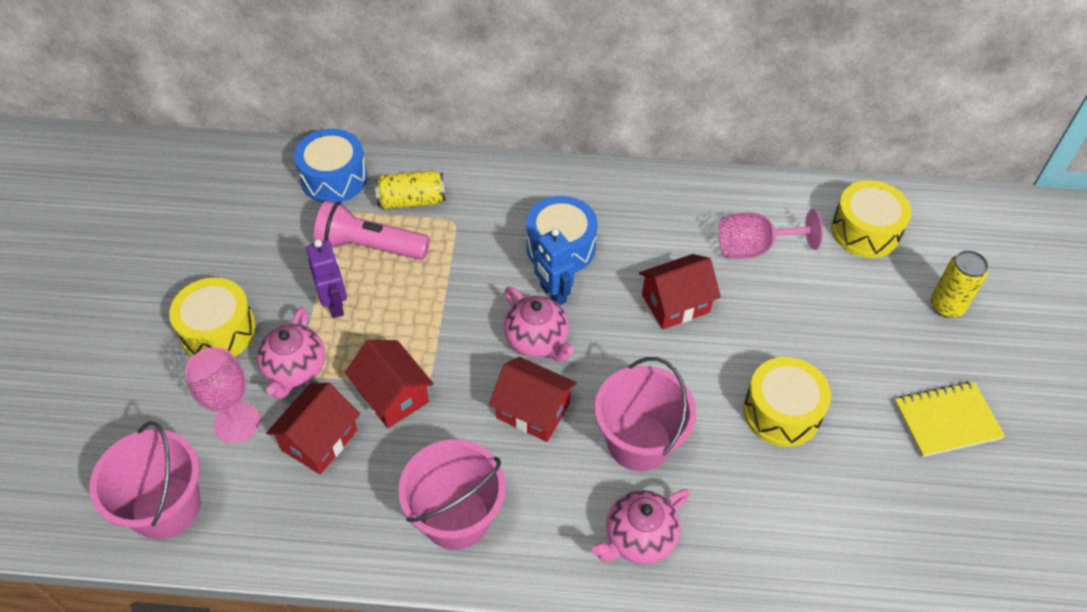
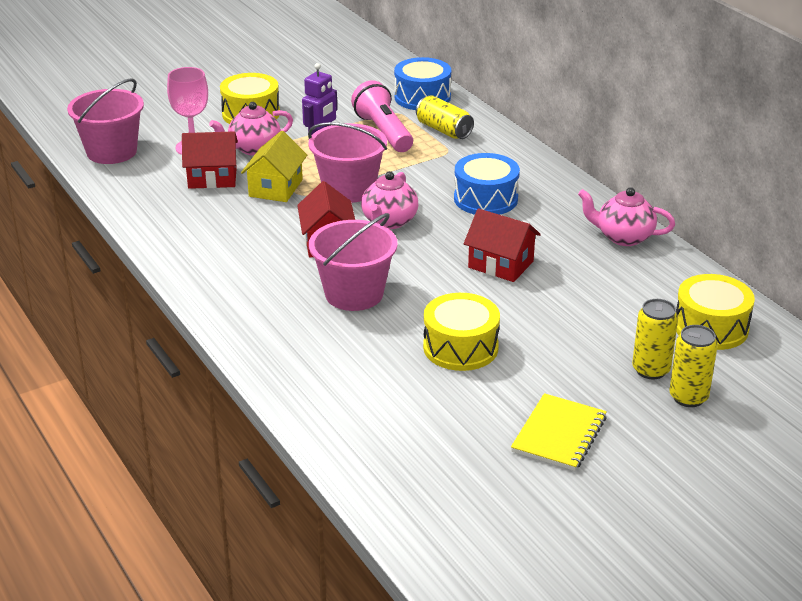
camera: 55 degrees right, 20 degrees down
(392, 395) = (276, 188): red house -> yellow house
(456, 517) = (210, 247): pink bucket -> pink bucket (349, 189)
(552, 294) = (438, 212): blue robot -> none
(639, 538) = (273, 323): pink teapot -> pink teapot (623, 237)
(754, 248) = (608, 280): pink goblet -> none
(897, 305) = (651, 370): none -> yellow can
(946, 420) = (559, 434): yellow notebook -> yellow notebook turned 75 degrees clockwise

